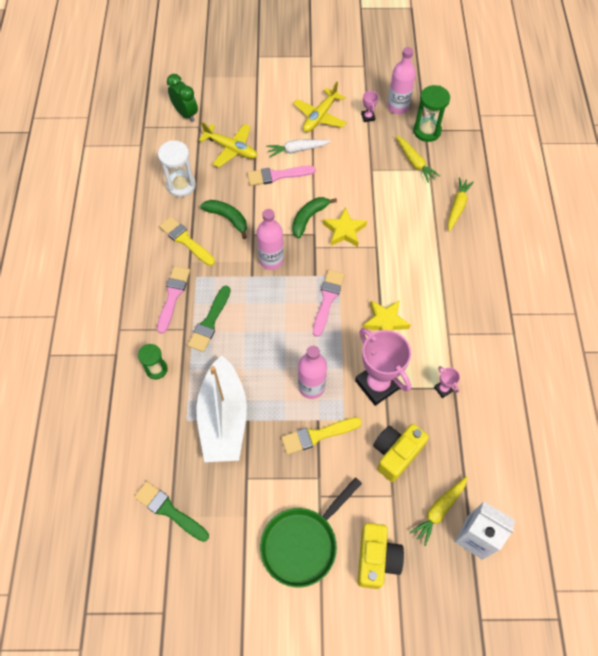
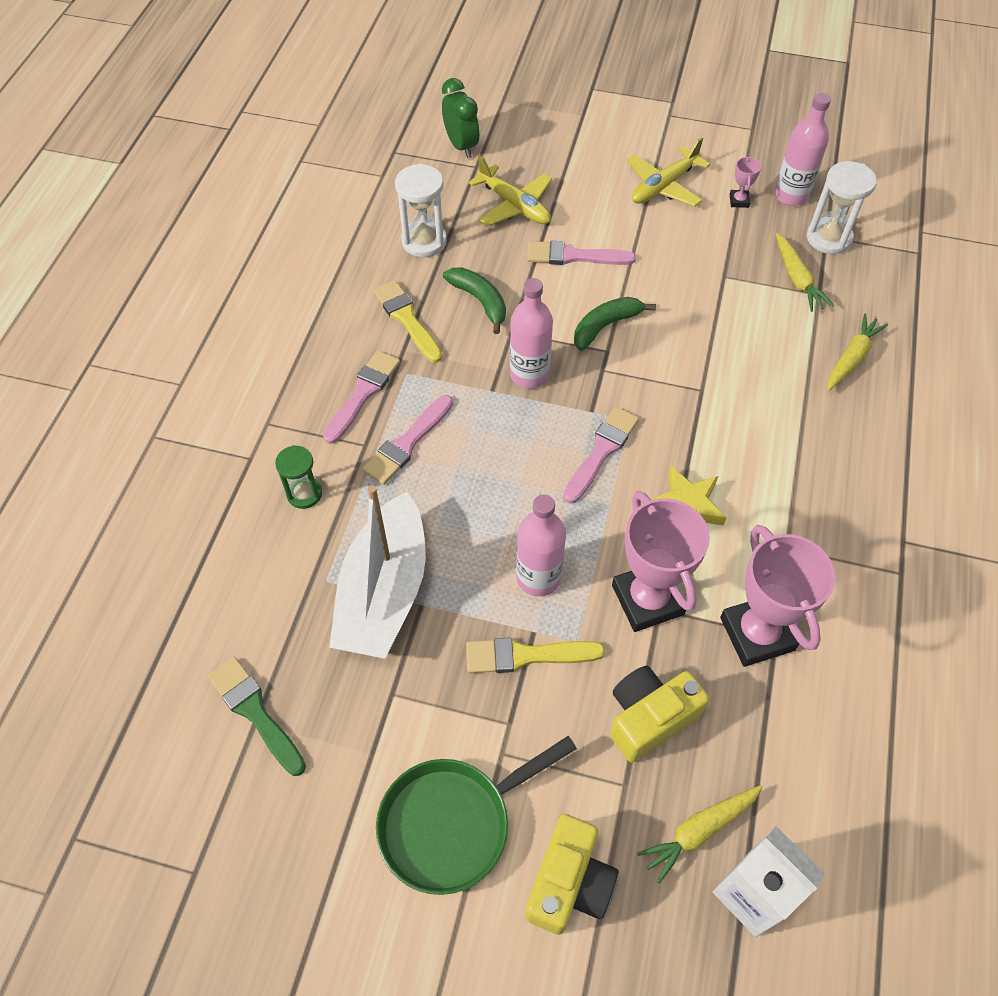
camera: 15 degrees right, 5 degrees down
(210, 322) = (407, 443): green brush -> pink brush
(297, 150) = (614, 226): white carrot -> none
(344, 231) = (656, 356): yellow star -> none
(427, 131) = (828, 238): green hourglass -> white hourglass
(443, 389) = (757, 634): pink trophy -> pink trophy, size x2.35

